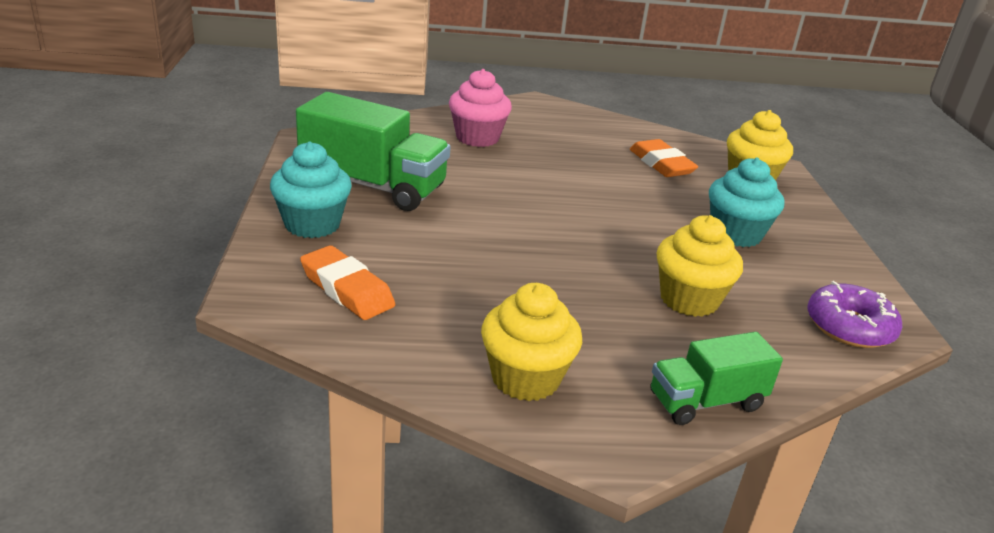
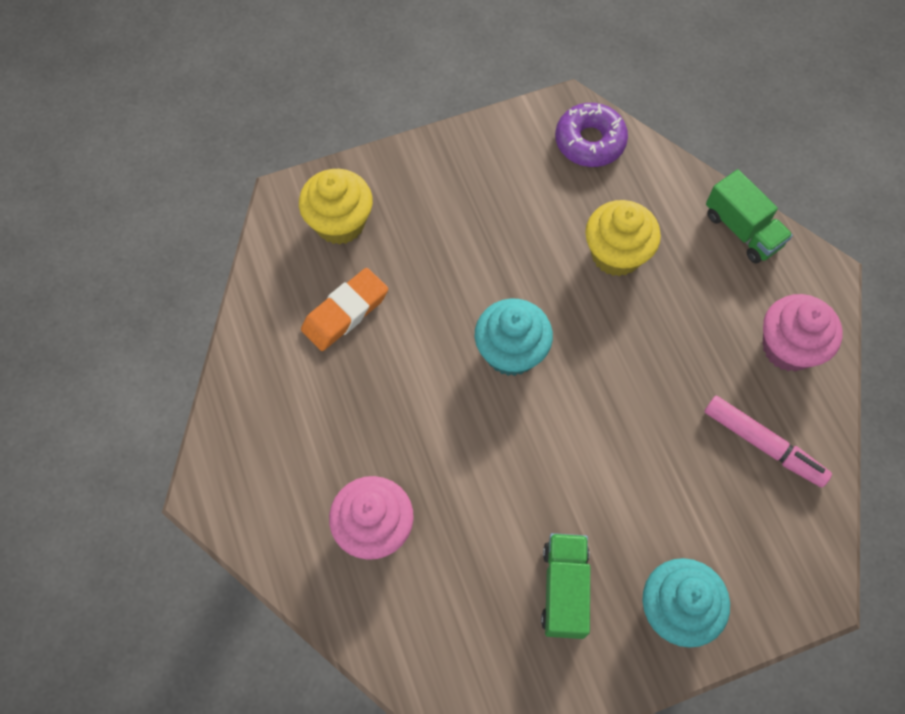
camera: 105 degrees left, 35 degrees up
(347, 289) = (759, 521): orange eraser -> none
(373, 186) = (564, 590): green truck -> green truck, size x0.59
(422, 319) = (763, 444): none -> pink marker
(525, 378) = (788, 347): yellow cupcake -> pink cupcake
(736, 234) = (476, 228): turquoise cupcake -> turquoise cupcake (511, 352)

